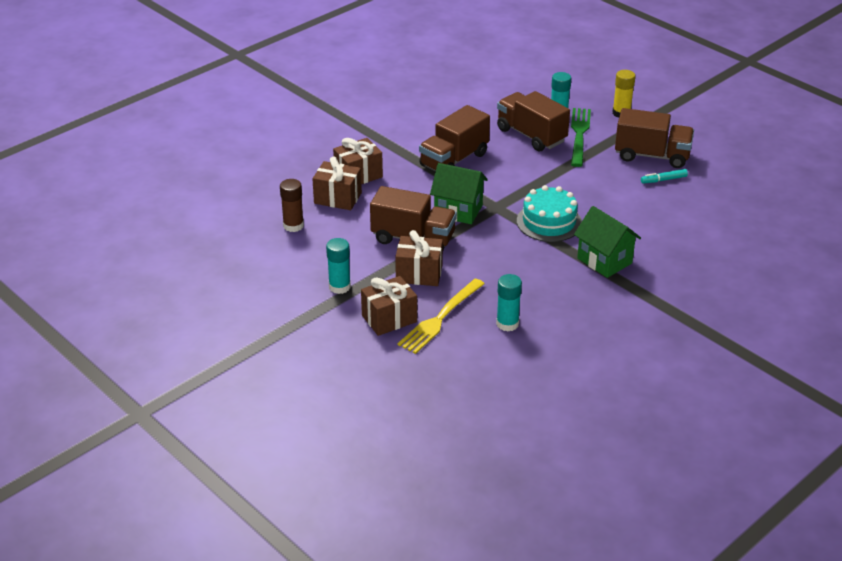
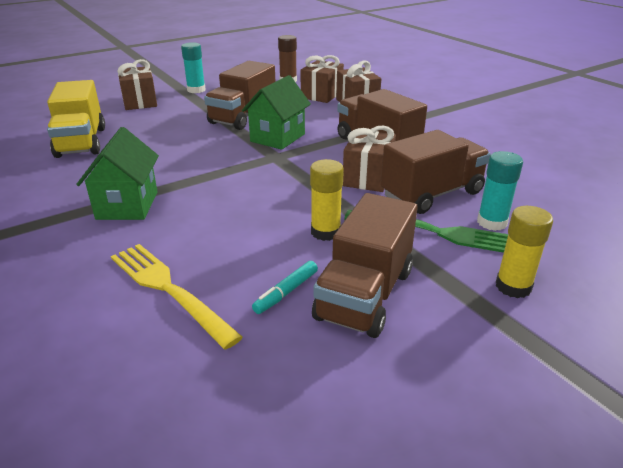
camera: 100 degrees right, 5 degrees down
(419, 274) = (188, 115): brown gift -> brown gift (368, 177)
(440, 319) = (120, 118): yellow fork -> yellow fork (167, 289)
(507, 324) = (81, 142): turquoise glue stick -> yellow truck
(549, 222) = (229, 181): turquoise cake -> none
(598, 173) = (325, 232): none -> yellow glue stick
(604, 261) = (127, 205): green house -> green house turned 60 degrees counterclockwise
(663, 180) = (286, 292): turquoise marker -> turquoise marker turned 135 degrees counterclockwise

